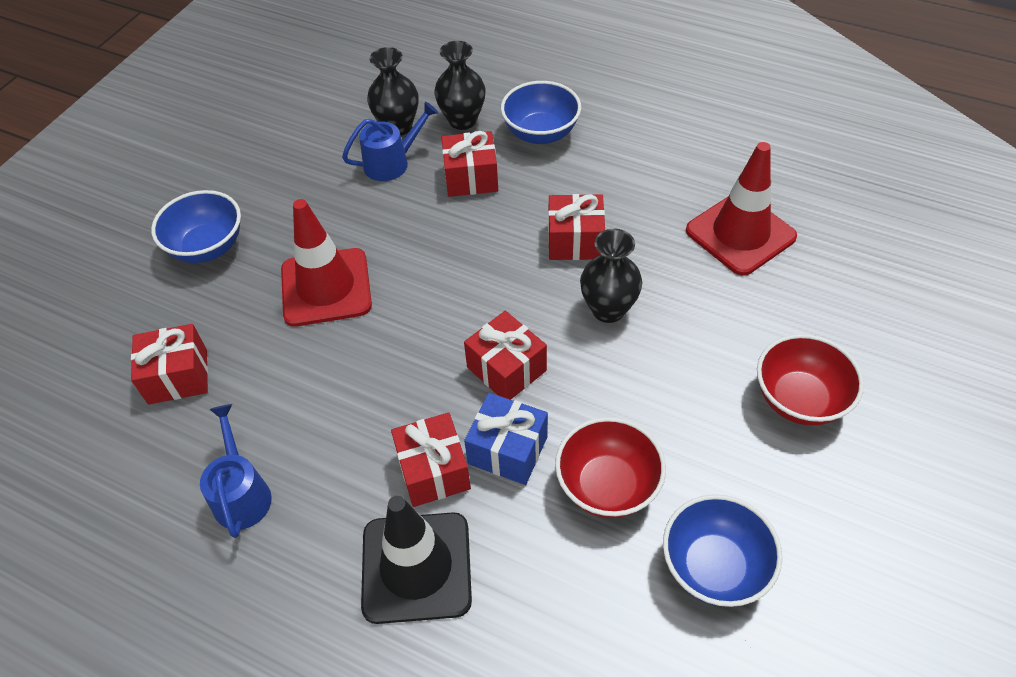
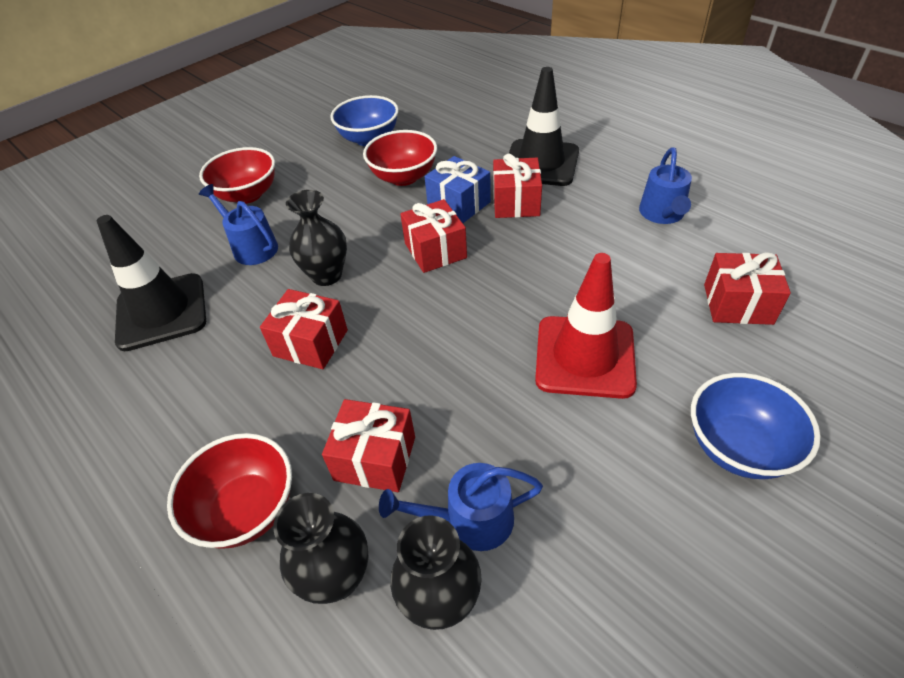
camera: 160 degrees left, 5 degrees down
(541, 133) = (247, 509): blue bowl -> red bowl
(719, 323) = (251, 247): none -> blue watering can
(740, 234) = (161, 312): red traffic cone -> black traffic cone

